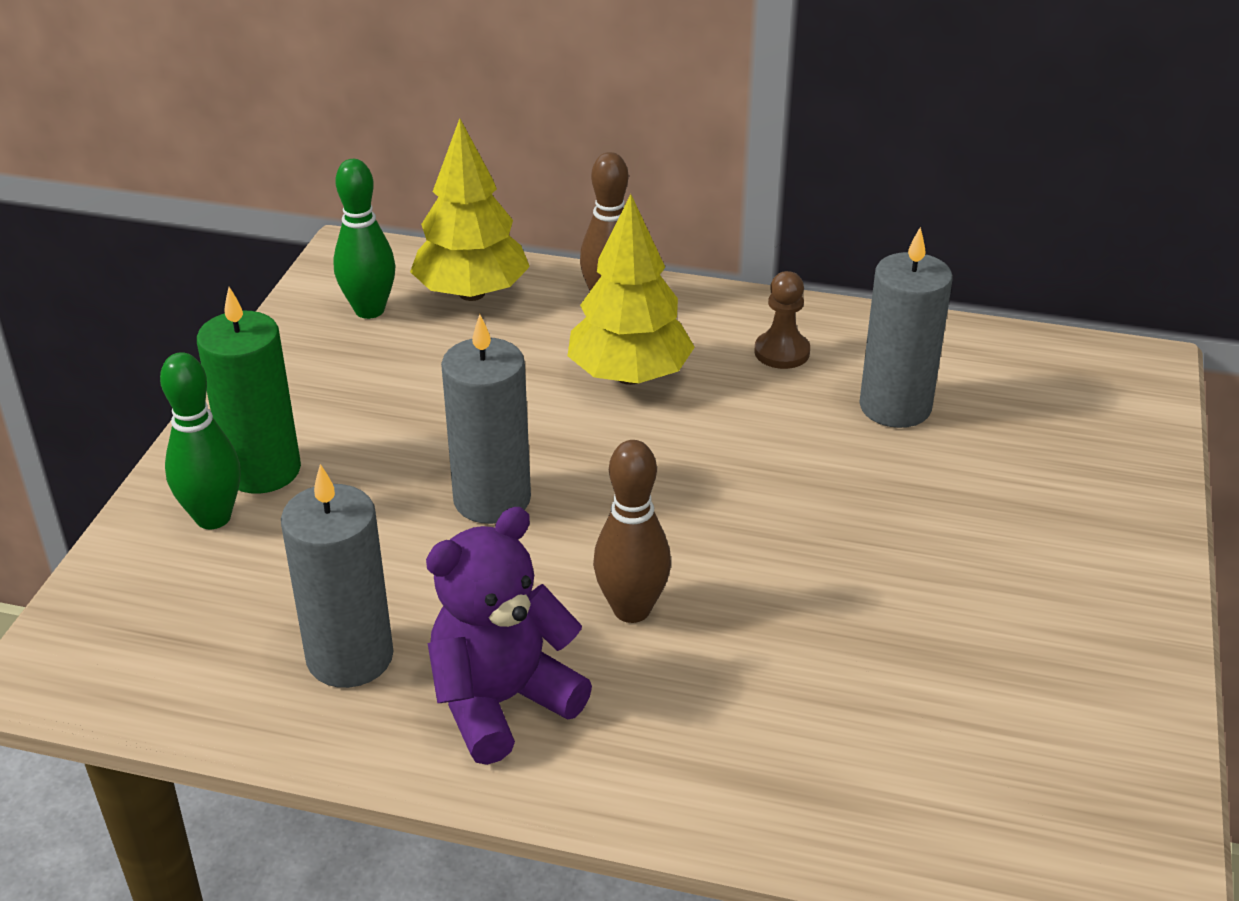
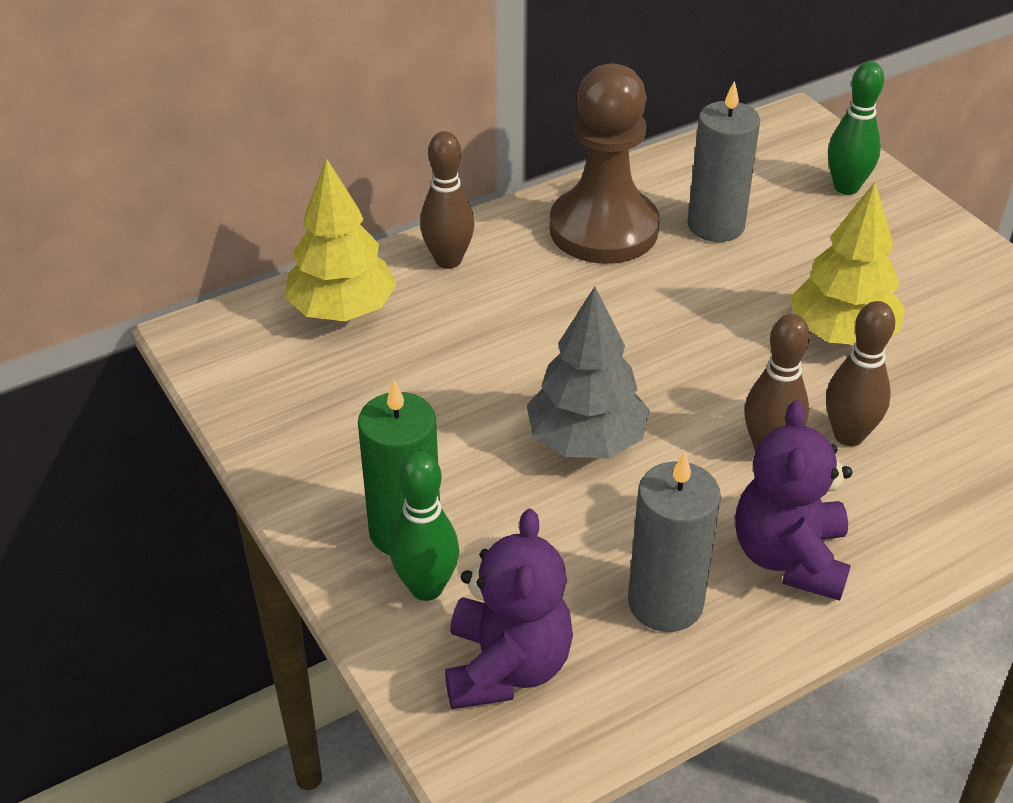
camera: 45 degrees left, 5 degrees up
(172, 610) = (506, 667): none -> purple teddy bear
(369, 310) = (287, 368): green bowling pin -> green bowling pin (846, 187)
(492, 499) = (586, 441): grey candle -> grey tree
(630, 376) = (539, 303): yellow tree -> yellow tree (842, 334)
(722, 650) = (848, 435): none -> brown bowling pin
(782, 352) = (603, 229): brown pawn -> brown pawn, size x2.36

